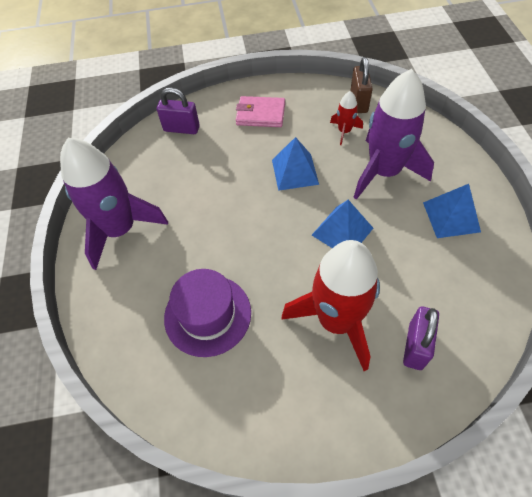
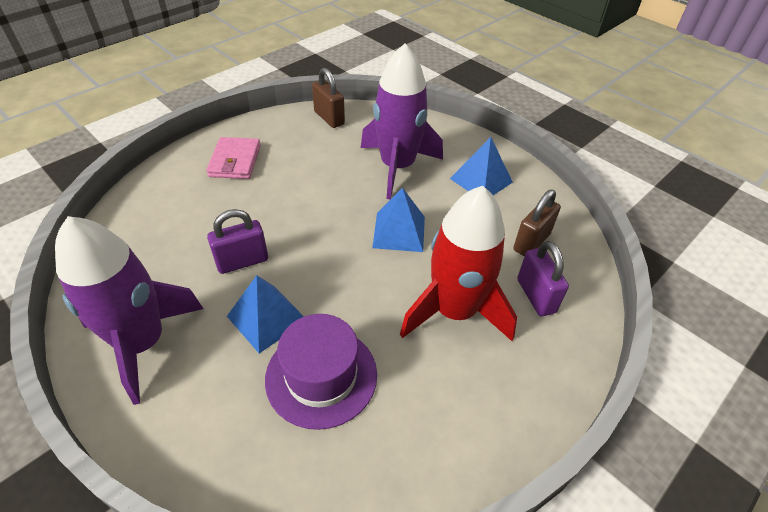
camera: 40 degrees left, 10 degrees down
(181, 129) = (148, 206): purple padlock -> purple padlock (242, 261)
(260, 114) = (235, 161): pink wallet -> pink wallet turned 60 degrees counterclockwise
(295, 172) = (312, 199): blue pyramid -> blue pyramid (267, 318)
(344, 131) = (334, 147): red rocket -> none
(451, 297) = (531, 242): none -> brown padlock

